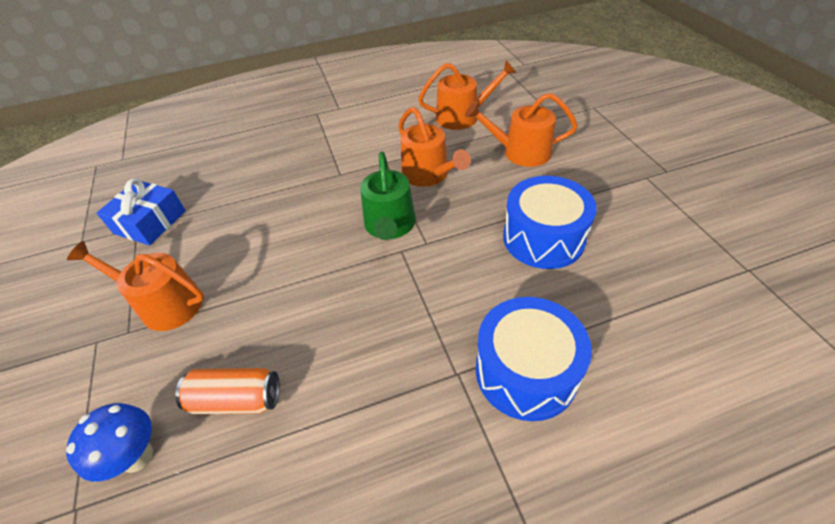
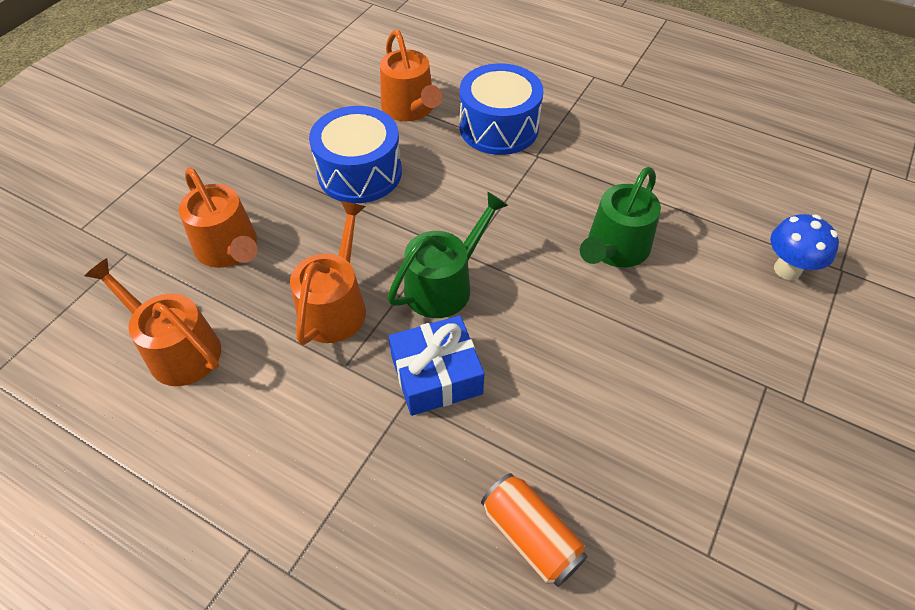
camera: 135 degrees left, 5 degrees up
(150, 222) = (685, 548): blue gift -> blue gift (436, 375)
(165, 303) = (717, 388): orange watering can -> orange watering can (410, 108)
(236, 399) = (695, 251): orange can -> orange can (530, 536)
(305, 342) = (615, 249): none -> green watering can

